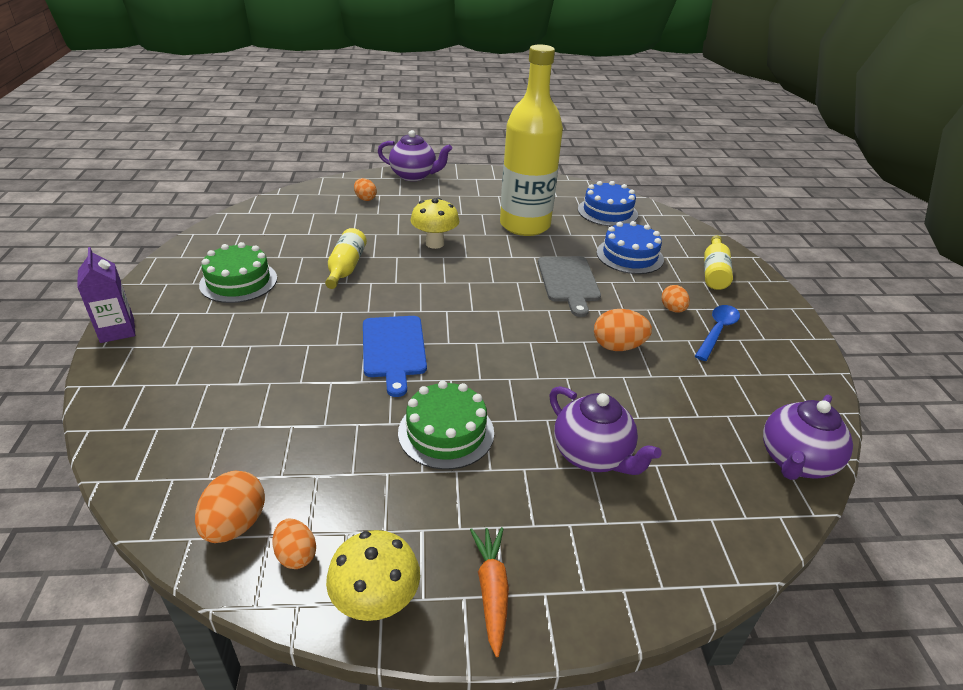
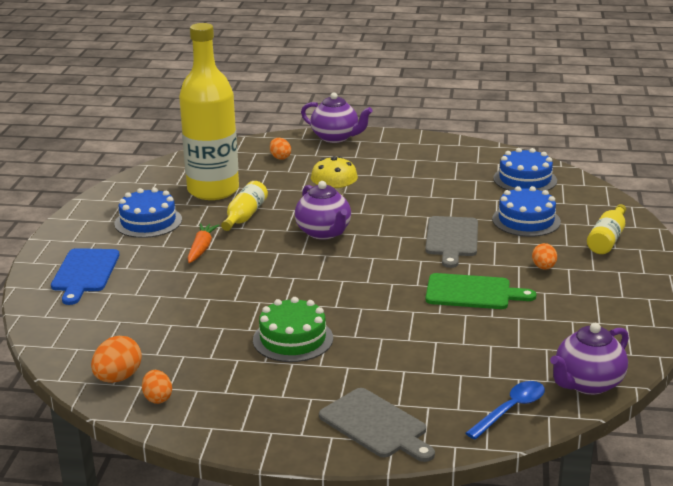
camera: 15 degrees right, 10 degrees down
(117, 330) = (45, 252): purple carton -> none
(238, 281) = (148, 221): green cake -> blue cake
(376, 604) = (207, 428): yellow mushroom -> none
(394, 349) = (268, 280): blue cutting board -> blue cutting board (85, 273)
(491, 591) = (292, 431): orange carrot -> orange carrot (201, 248)
(525, 225) = (431, 188): yellow bottle -> yellow bottle (213, 190)
(592, 563) = (376, 425): none -> grey cutting board
(593, 456) = (409, 364): purple teapot -> purple teapot (324, 233)
(618, 346) = (472, 292): orange egg -> green cutting board
(717, 331) = (577, 287): blue spoon -> blue spoon (510, 410)

